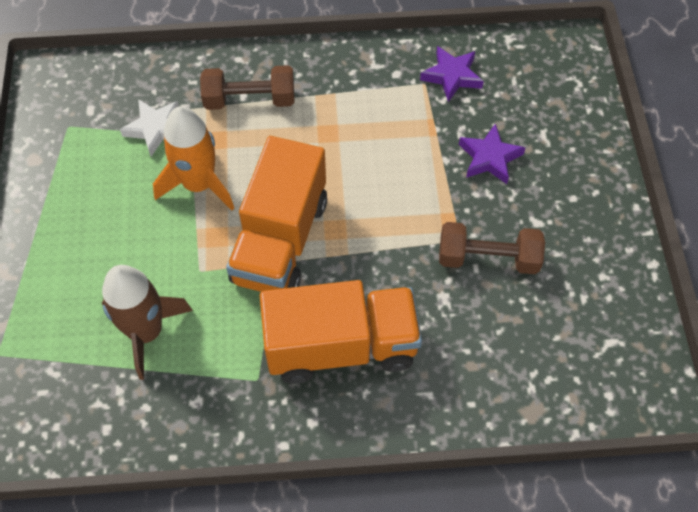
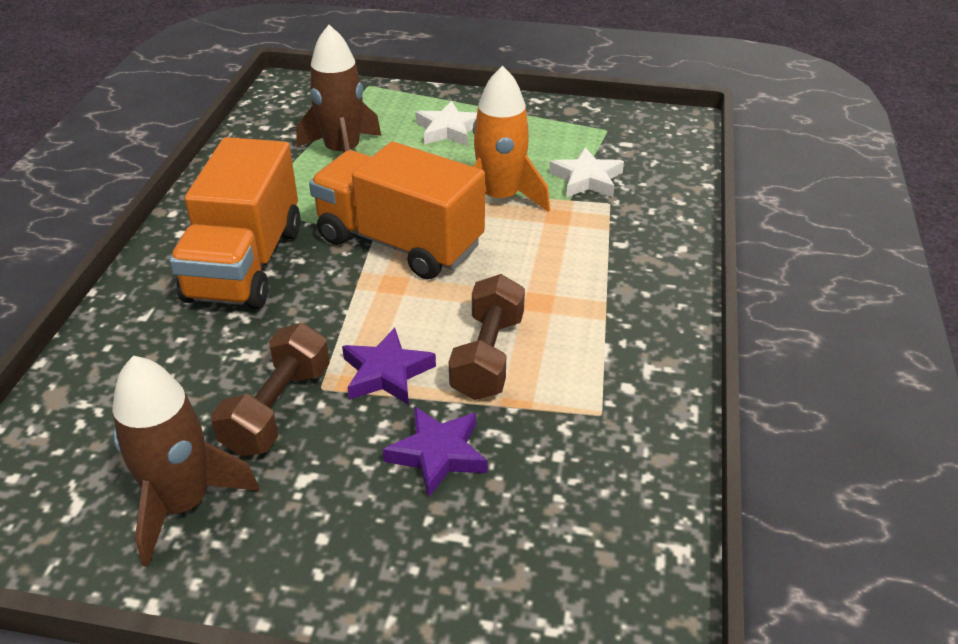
camera: 105 degrees right, 20 degrees down
(87, 252) = (448, 130): none -> white star
(250, 100) = (611, 248): brown dumbbell -> brown dumbbell (488, 356)
(452, 76) = (608, 449): purple star -> purple star (386, 373)
(583, 280) = (183, 504): none -> brown rocket

